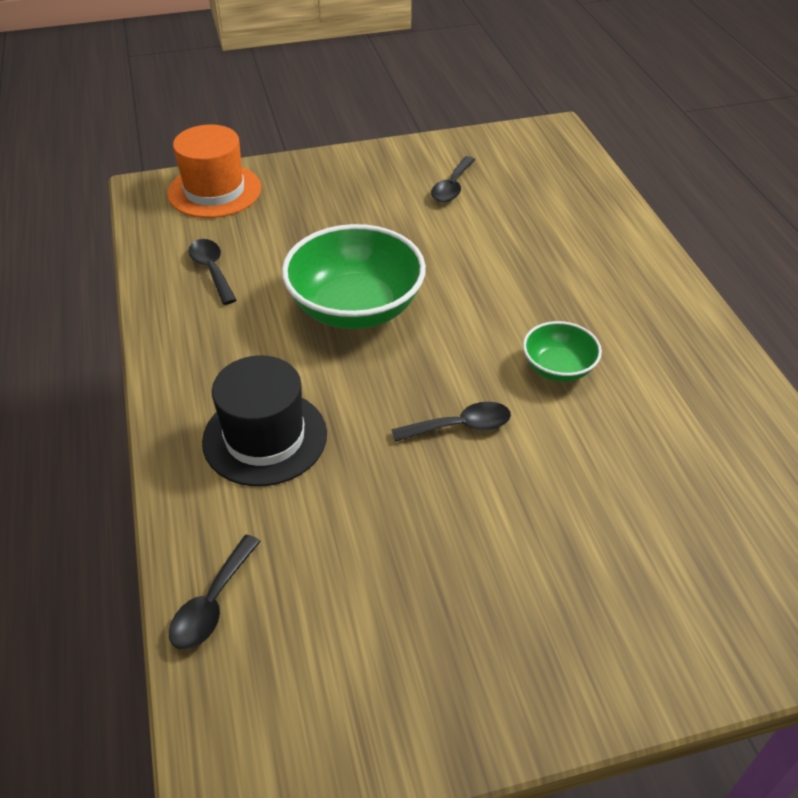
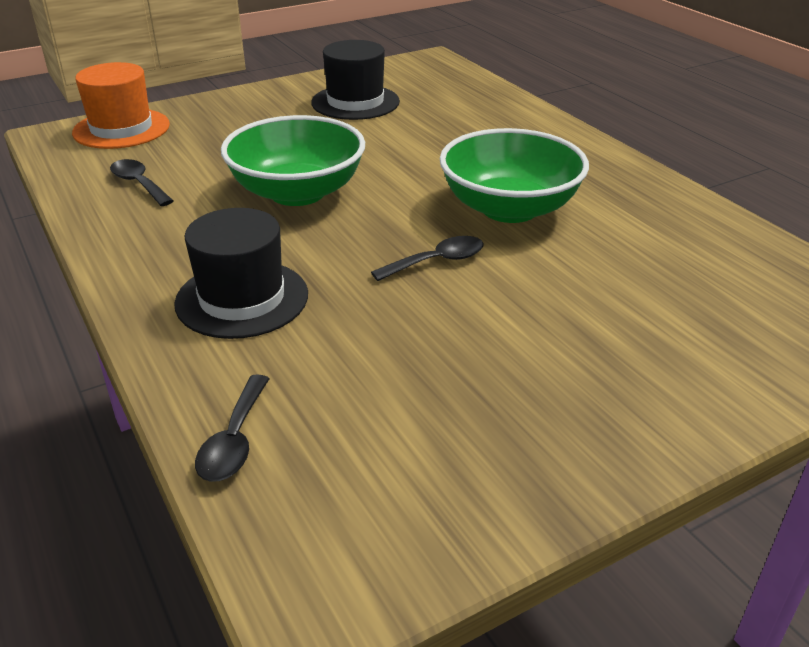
camera: 15 degrees left, 10 degrees down
(452, 187) = (355, 102): black spoon -> black hat
(558, 368) = (509, 208): green bowl -> green bowl, size x1.93

